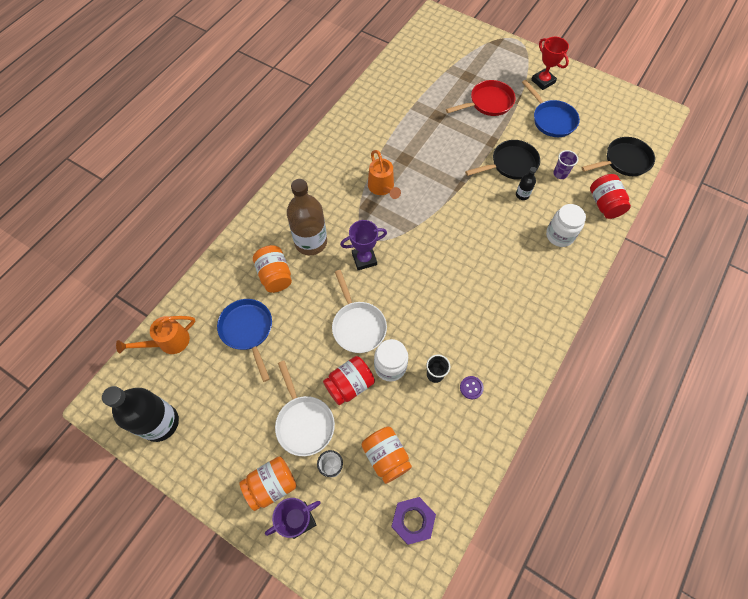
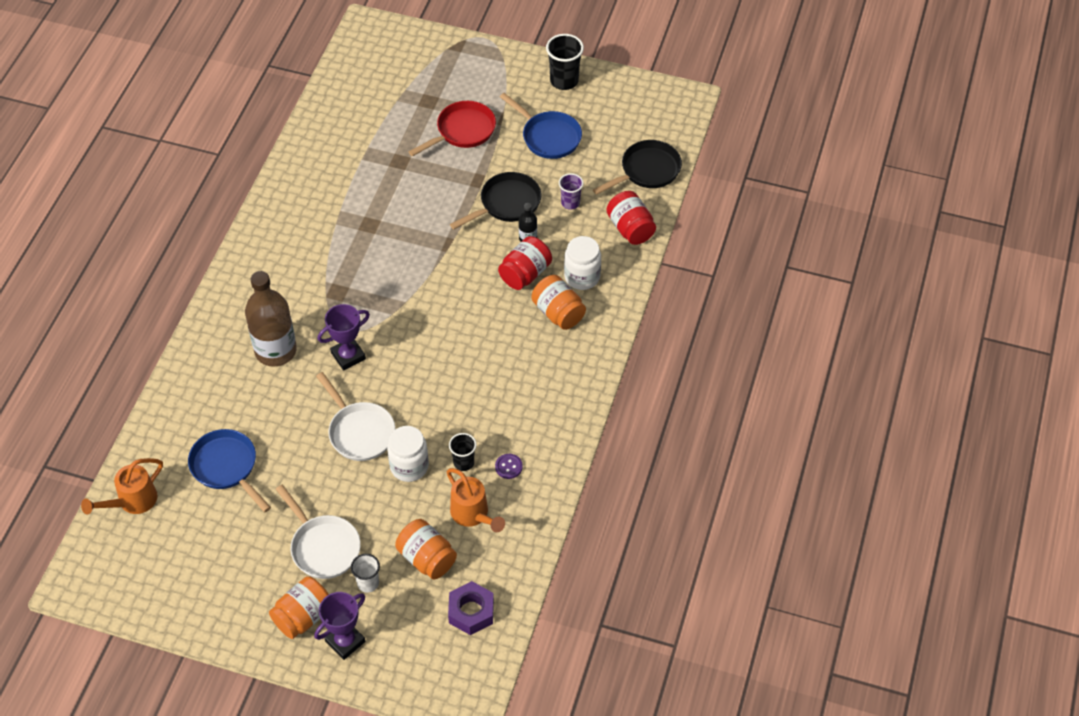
camera: 15 degrees left, 10 degrees down
(160, 422) = (152, 587): black bottle -> none
(275, 275) = (241, 399): orange jar -> orange jar (558, 313)
(349, 385) = (366, 496): red jar -> red jar (525, 274)
(382, 188) = (350, 267): orange watering can -> orange watering can (473, 515)
(543, 81) = (528, 88): red trophy -> none
(570, 81) = (564, 81): none -> black cup

